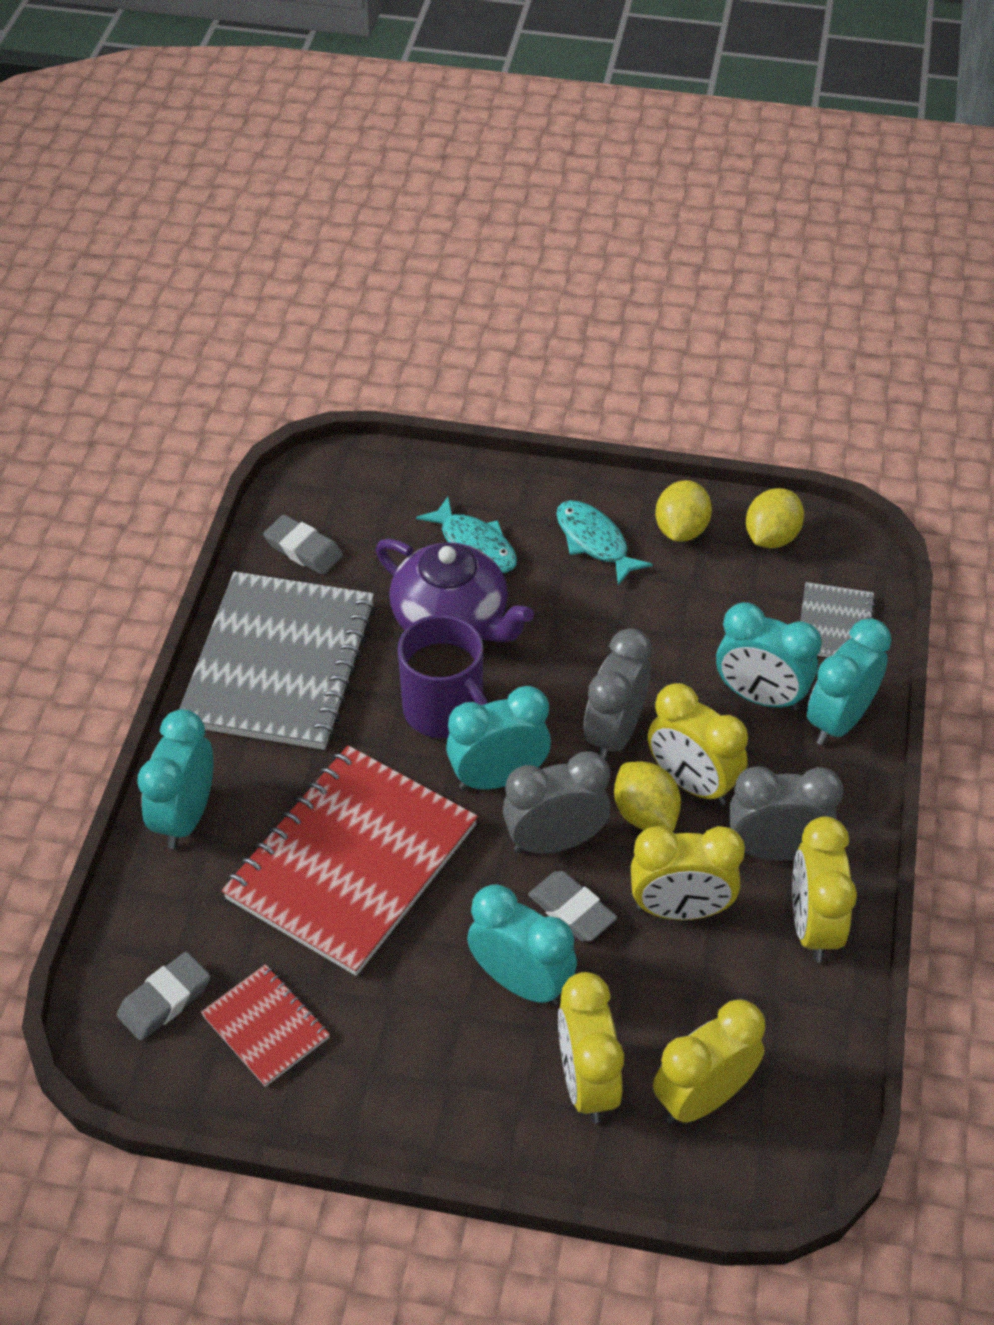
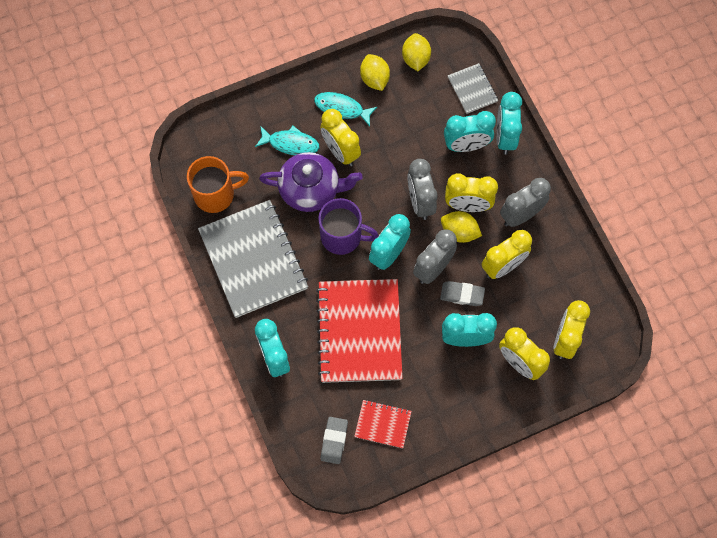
camera: 35 degrees left, 20 degrees up
(303, 549) = (215, 194): grey eraser -> orange mug
(813, 926) = (557, 240): yellow clock -> yellow clock (340, 151)

